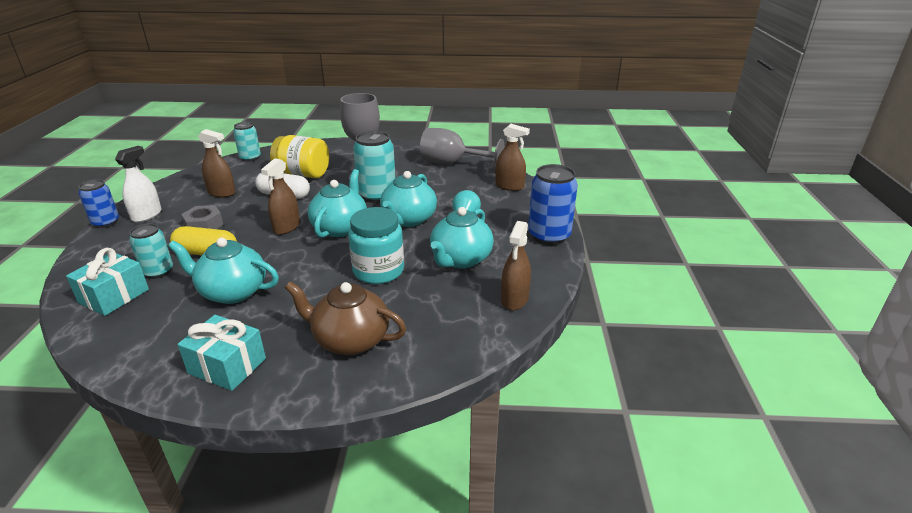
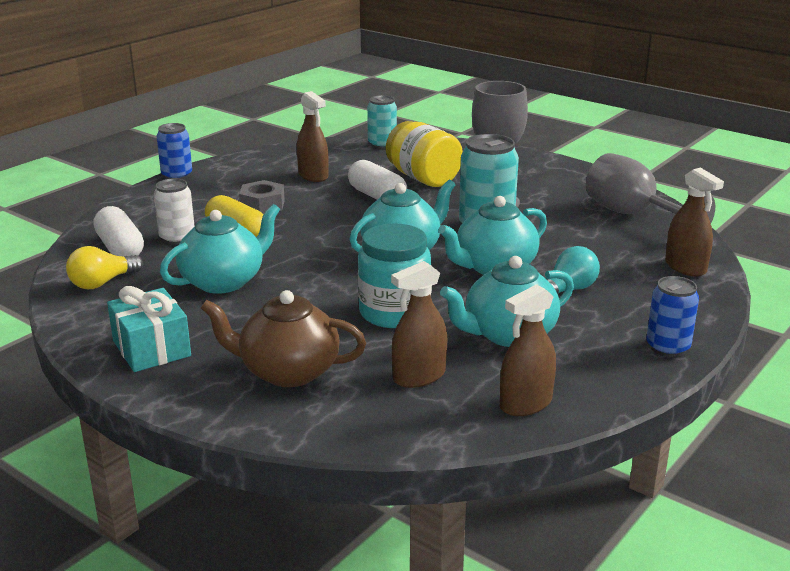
camera: 35 degrees right, 5 degrees down
(114, 296) = (120, 248): turquoise gift -> white capsule
(127, 330) = (102, 283): none -> yellow light bulb
(146, 215) = (219, 179): white spray bottle -> none
(158, 271) = (177, 238): turquoise can -> white can
(232, 292) = (224, 281): turquoise teapot -> turquoise teapot turned 90 degrees clockwise
(286, 227) = (343, 232): brown spray bottle -> brown spray bottle (419, 376)
(350, 340) = (287, 372): brown teapot -> brown teapot turned 45 degrees counterclockwise
(549, 236) = (667, 348): blue can -> blue can, size x0.63

